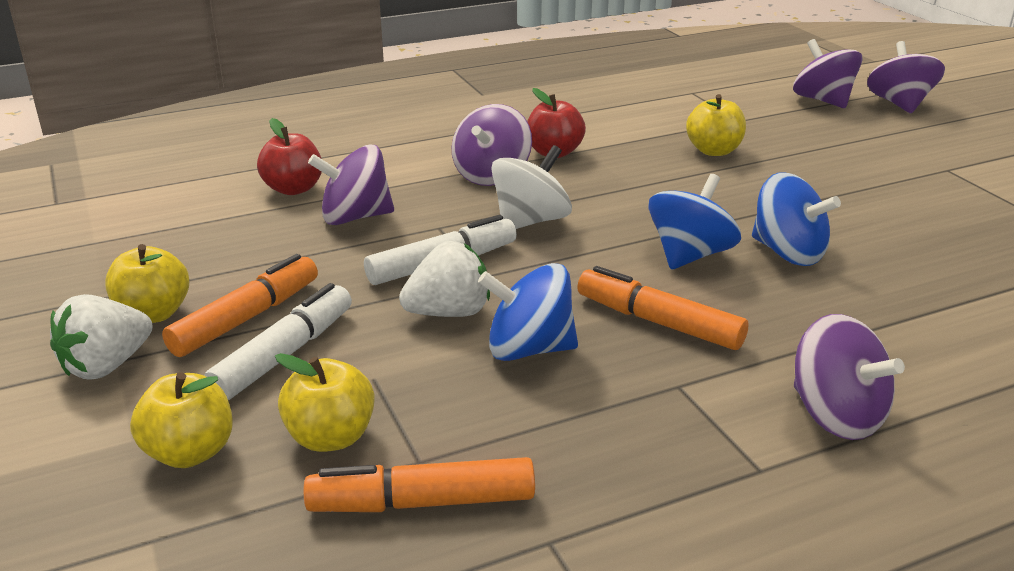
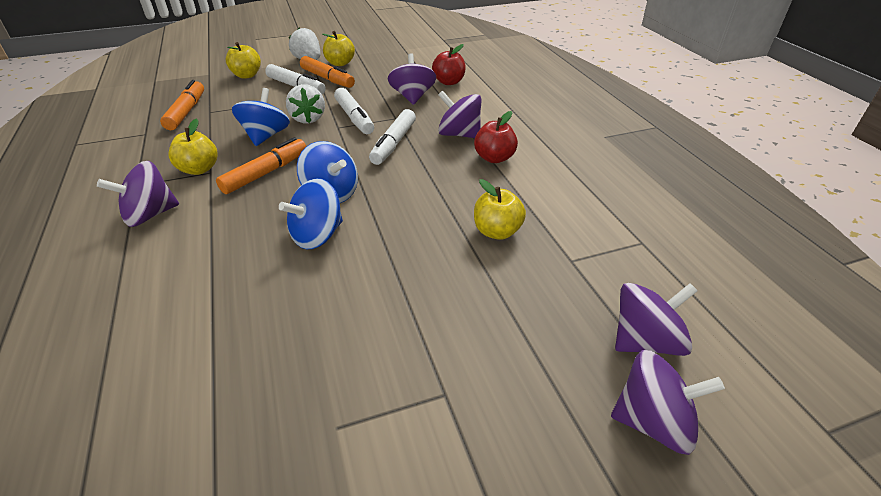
camera: 95 degrees right, 10 degrees up
(331, 437) = (236, 96): yellow apple -> yellow apple (199, 169)
(530, 221) = (394, 143): white spinning top -> white marker

